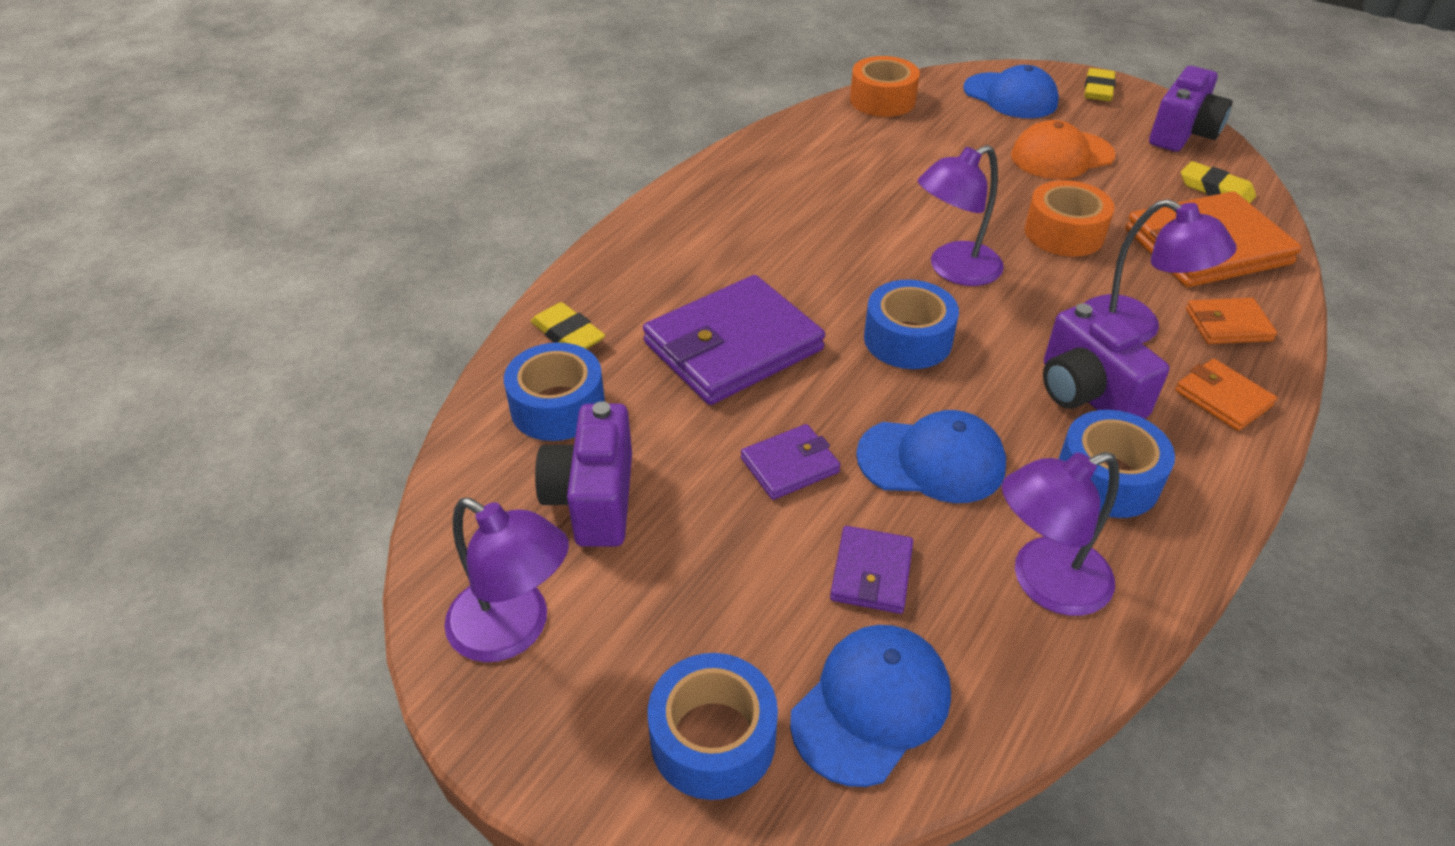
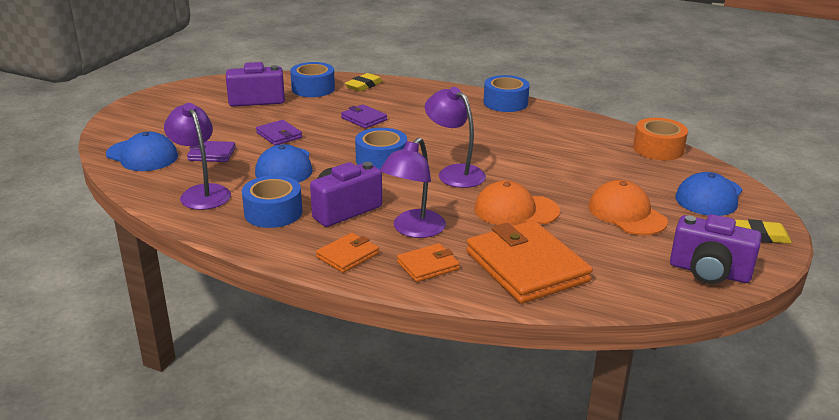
camera: 80 degrees right, 15 degrees down
(514, 630) = (190, 94): purple lamp -> none
(713, 739) = (135, 129): blue tape -> blue tape (505, 103)
(733, 346) = (364, 119): purple wallet -> purple wallet, size x0.49
(1064, 233) = (516, 210): orange tape -> orange cap
(1215, 189) = (619, 280): yellow eraser -> none
(1228, 325) = (428, 266): orange wallet -> orange wallet turned 75 degrees clockwise

